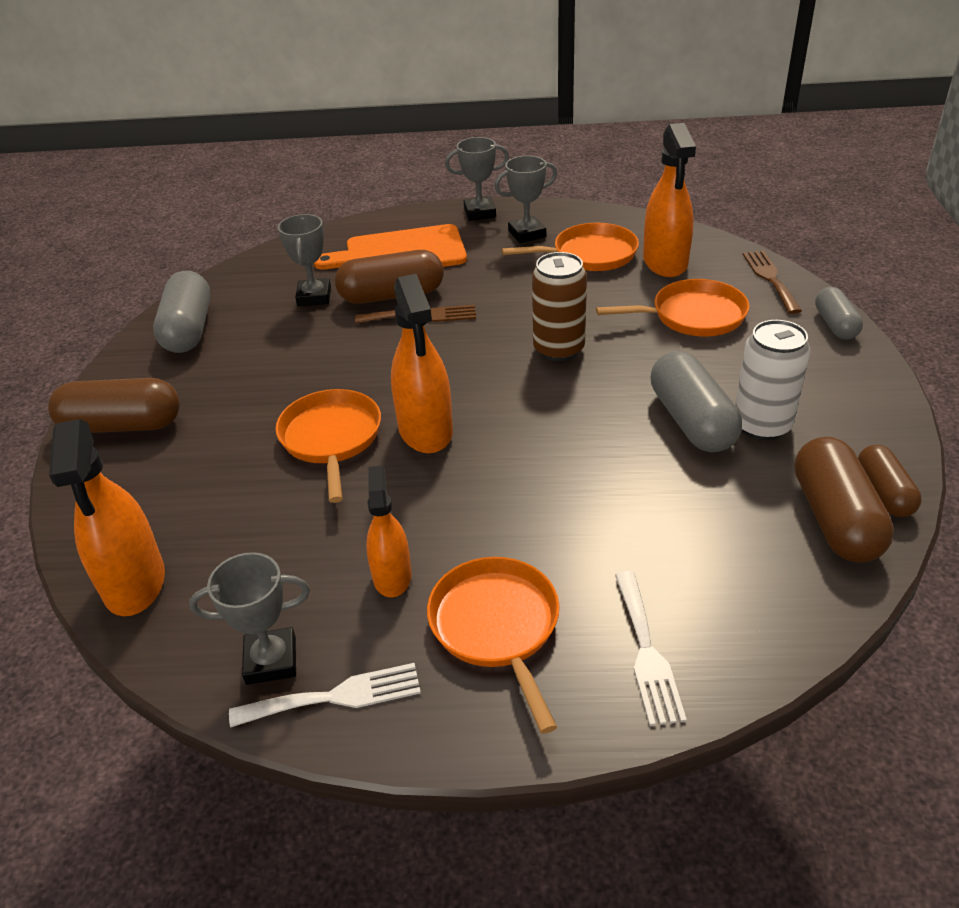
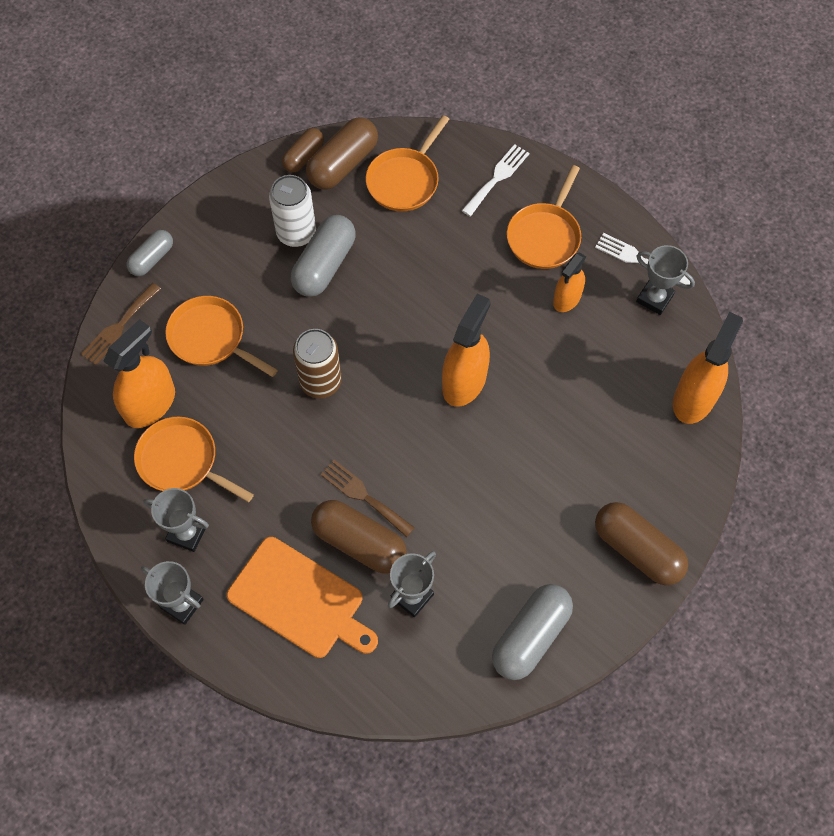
camera: 140 degrees left, 25 degrees up
(331, 439) = (521, 421): orange pan -> orange pan (405, 180)

